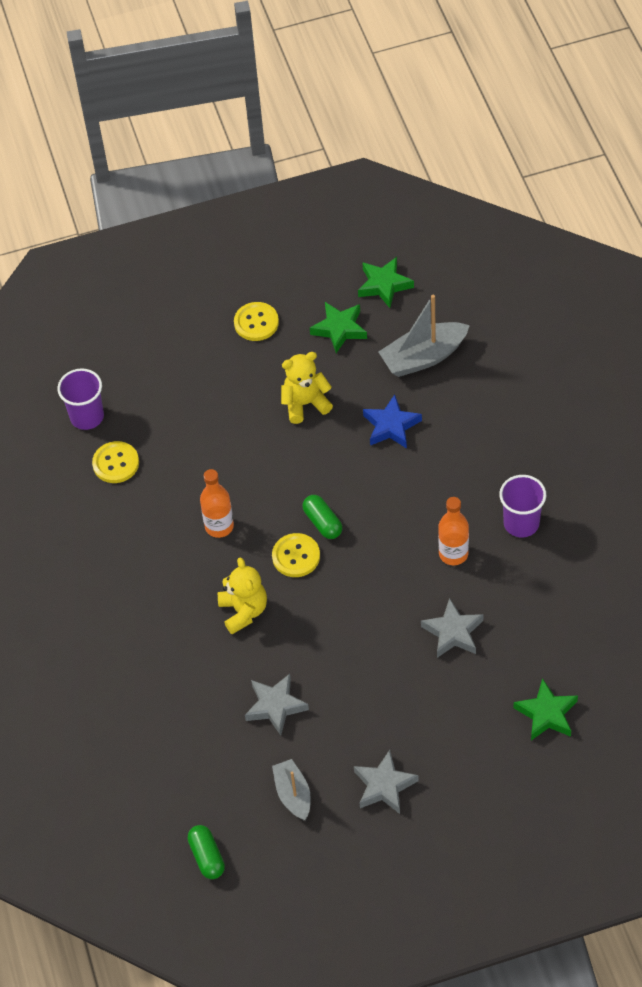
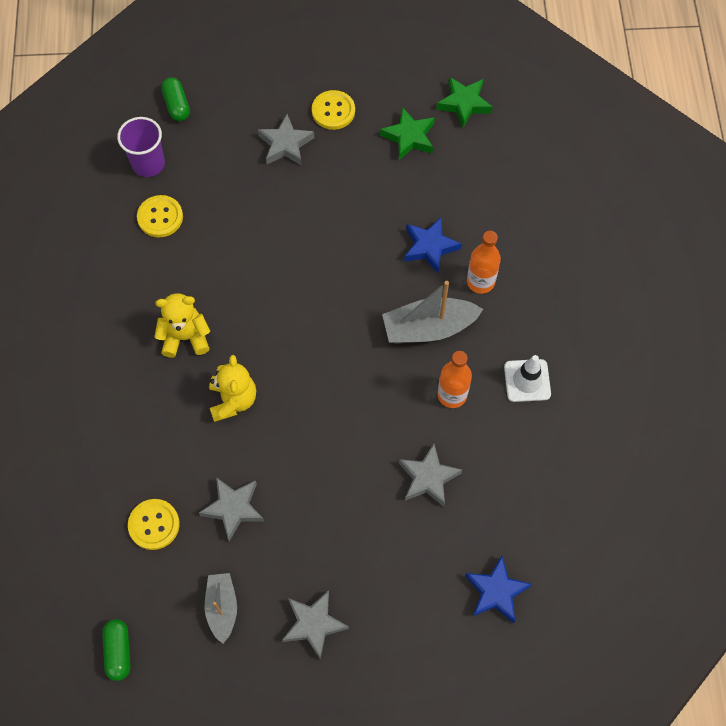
camera: 10 degrees right, 10 degrees up
(219, 365) = (285, 144): none -> grey star
(219, 526) = (237, 306): orange bottle -> orange bottle (480, 282)
(296, 556) = (300, 356): yellow button -> yellow button (154, 525)
(305, 403) = (355, 203): yellow teddy bear -> yellow teddy bear (185, 337)
(322, 522) = (335, 329): green capsule -> green capsule (177, 105)
(423, 357) = (480, 185): grey boat -> grey boat (428, 328)
(521, 523) = (527, 380): purple cup -> white traffic cone
(547, 714) = (496, 591): green star -> blue star

